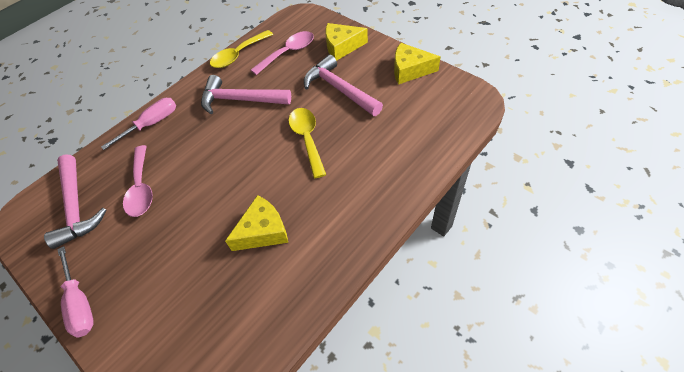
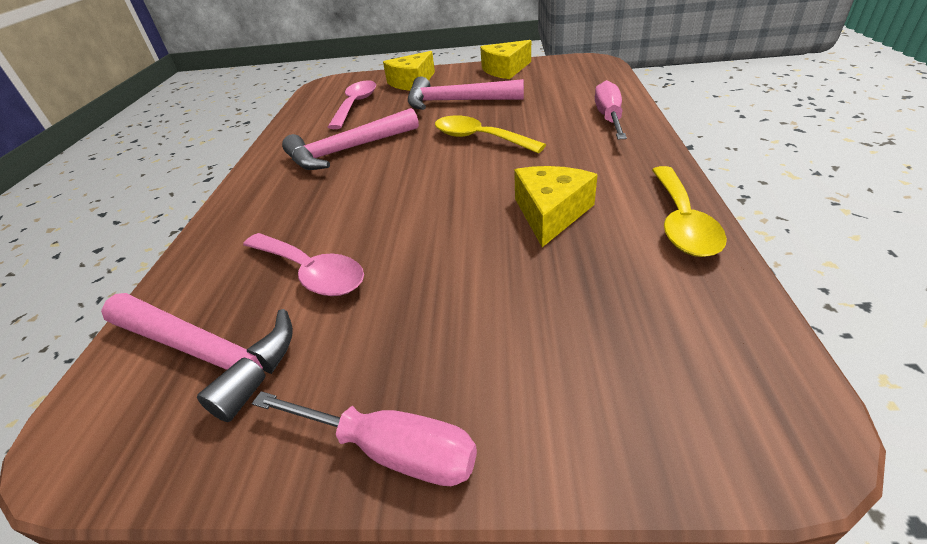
camera: 40 degrees left, 15 degrees down
(151, 124) = (238, 218): pink screwdriver -> pink screwdriver (609, 118)
(238, 55) = (291, 127): yellow spoon -> yellow spoon (682, 222)

